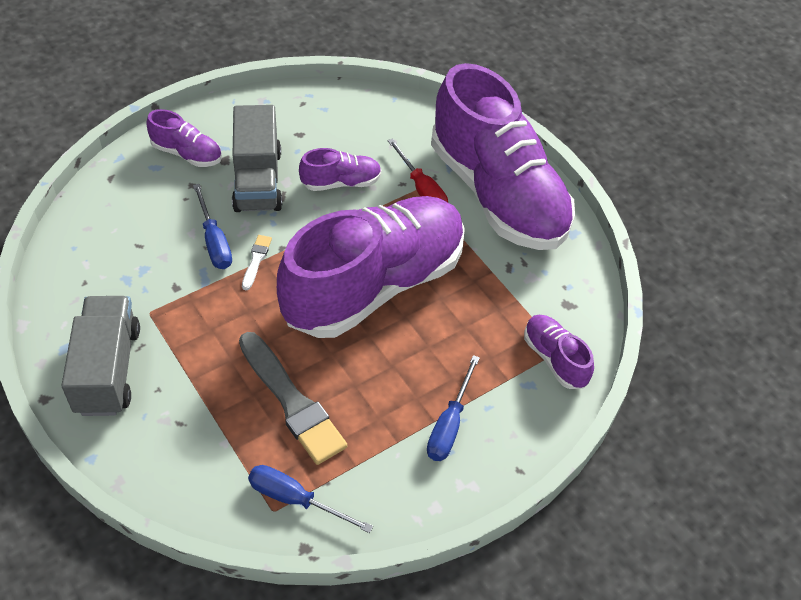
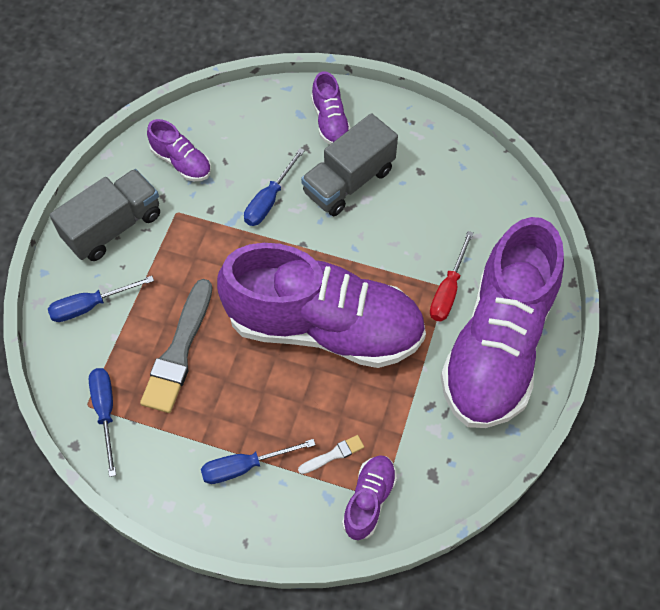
camera: 55 degrees right, 10 degrees up
(171, 441) = (90, 305): none -> blue screwdriver
(256, 260) = (277, 237): white brush -> white brush (333, 454)
(341, 182) = (400, 233): purple shoe -> purple shoe (181, 162)

